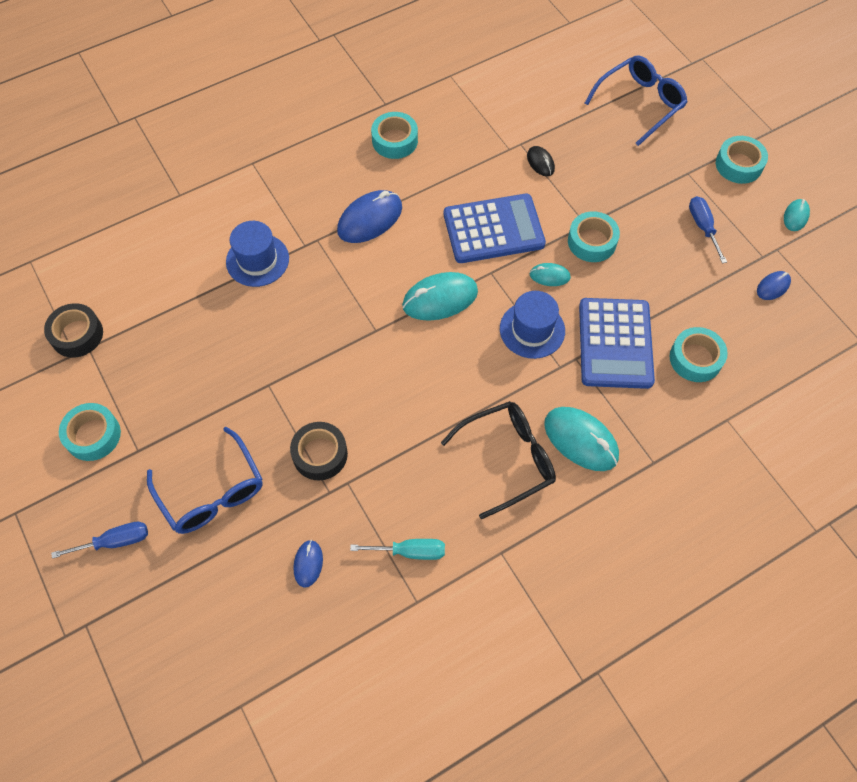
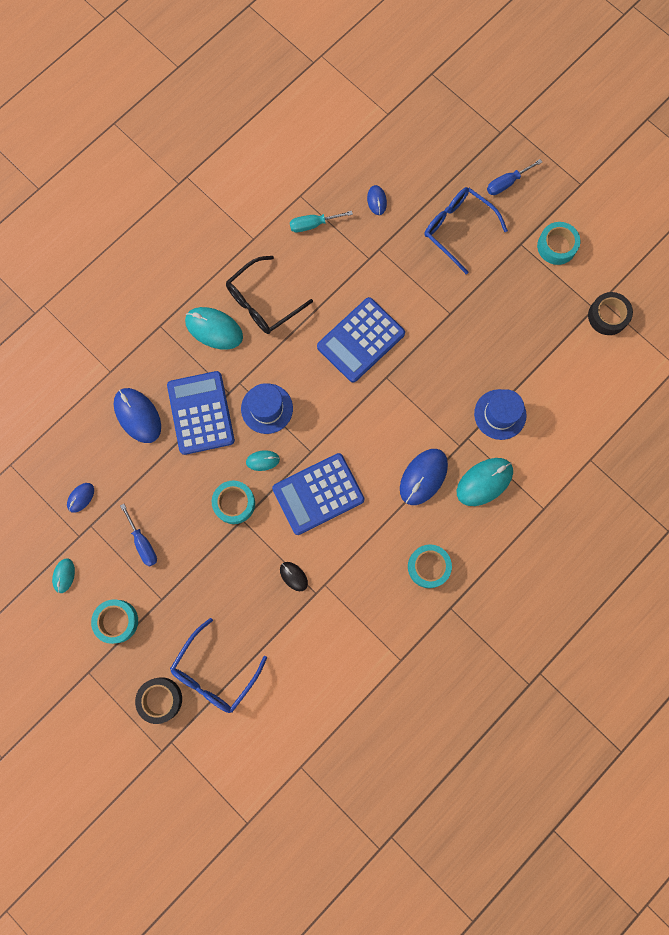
camera: 165 degrees right, 15 degrees up
(320, 454) = (394, 273): black tape -> black tape (160, 699)
(393, 380) = (361, 340): none -> blue calculator
(440, 299) = (344, 417): turquoise mouse -> turquoise mouse (484, 482)
(695, 359) = (138, 416): turquoise tape -> blue mouse

